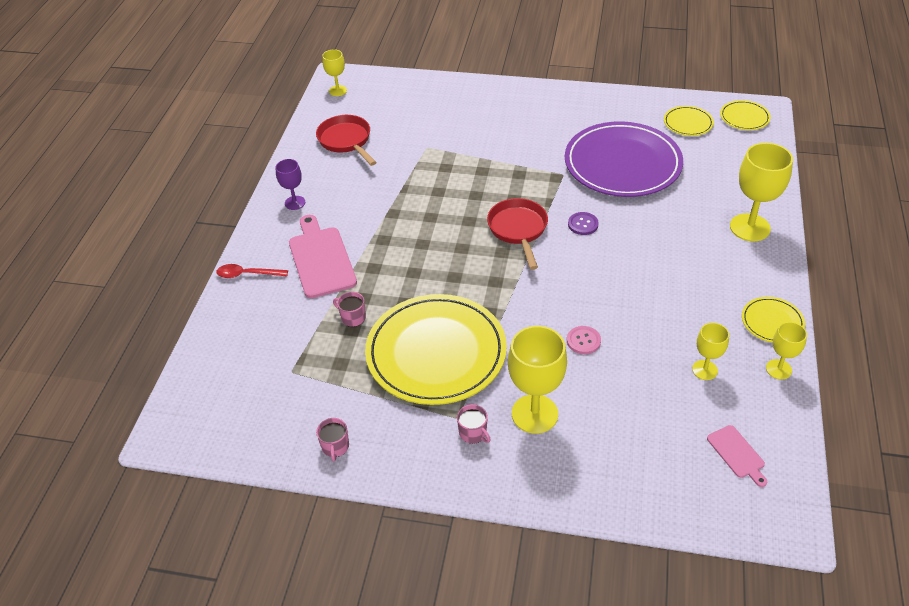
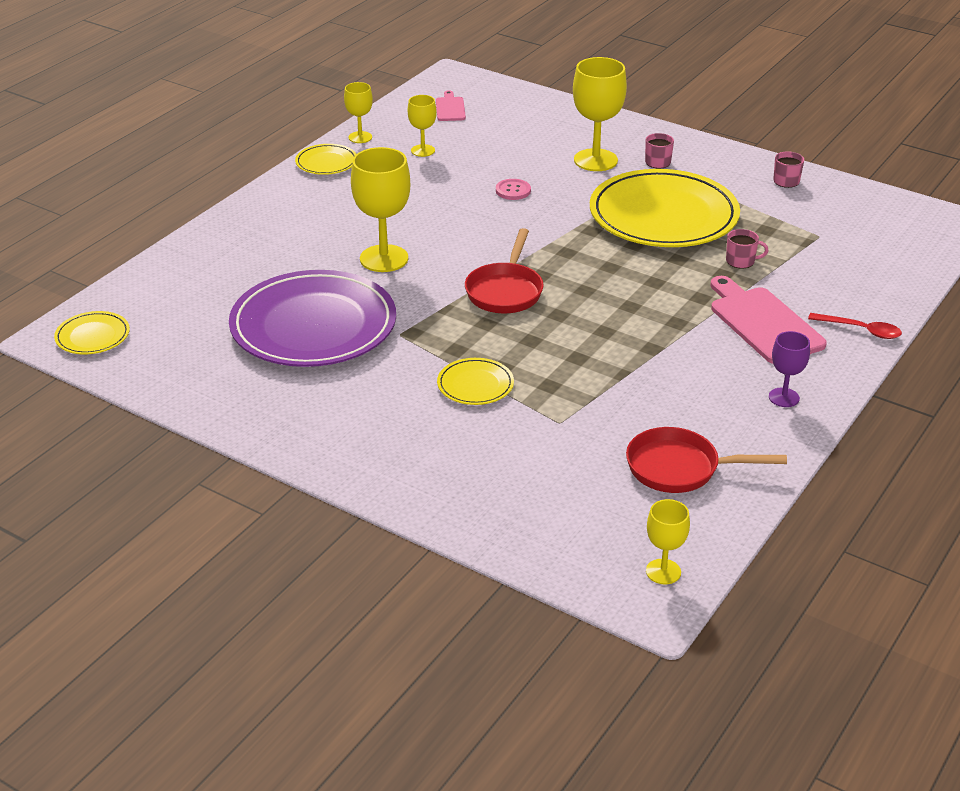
camera: 160 degrees left, 10 degrees down
(321, 259) = (763, 323): pink cutting board -> pink cutting board turned 150 degrees clockwise
(346, 141) = (680, 468): red pan -> red pan turned 105 degrees clockwise
(352, 317) = (741, 261): pink mug -> pink mug turned 45 degrees counterclockwise
(583, 224) = (426, 277): purple button -> none
(688, 123) = (172, 350): yellow plate -> yellow plate (475, 385)
(750, 227) = (250, 229): yellow goblet -> yellow goblet (384, 258)

